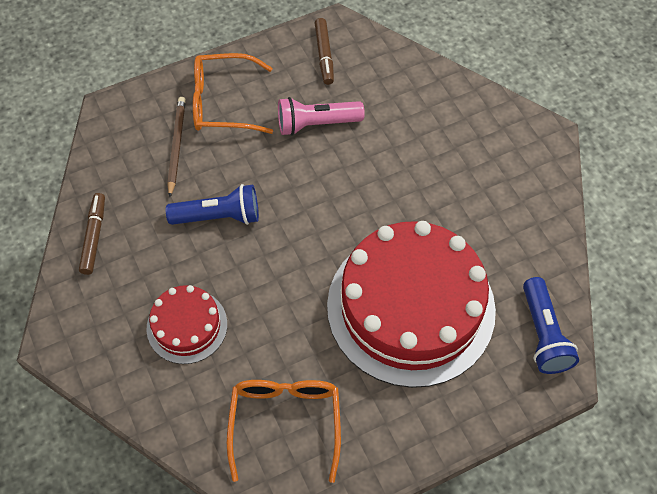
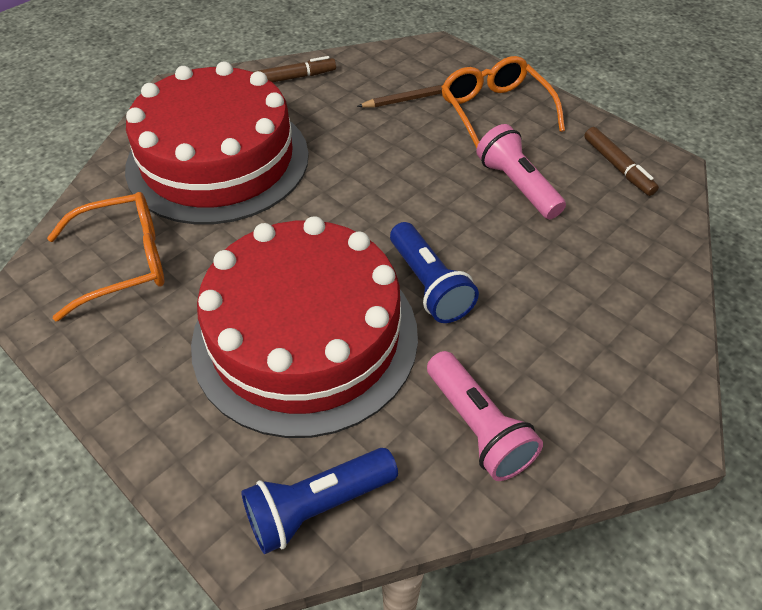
camera: 70 degrees right, 10 degrees down
(187, 326) = (218, 160): red cake -> red cake, size x2.10
(219, 216) = (354, 146): blue flashlight -> blue flashlight (429, 285)
(324, 55) = (618, 167): brown marker -> brown marker turned 90 degrees counterclockwise
(515, 230) = (477, 427): none -> pink flashlight

